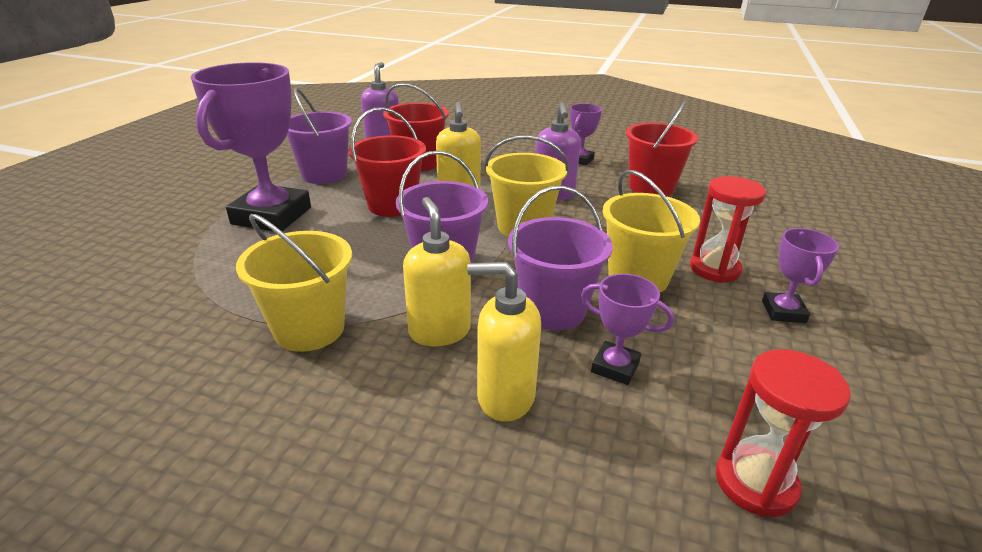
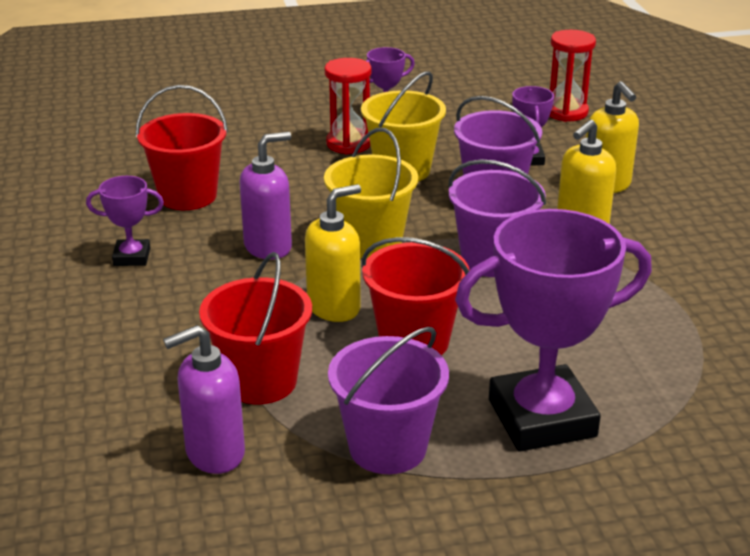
camera: 120 degrees left, 0 degrees up
(309, 329) = (658, 282): yellow bucket -> none

